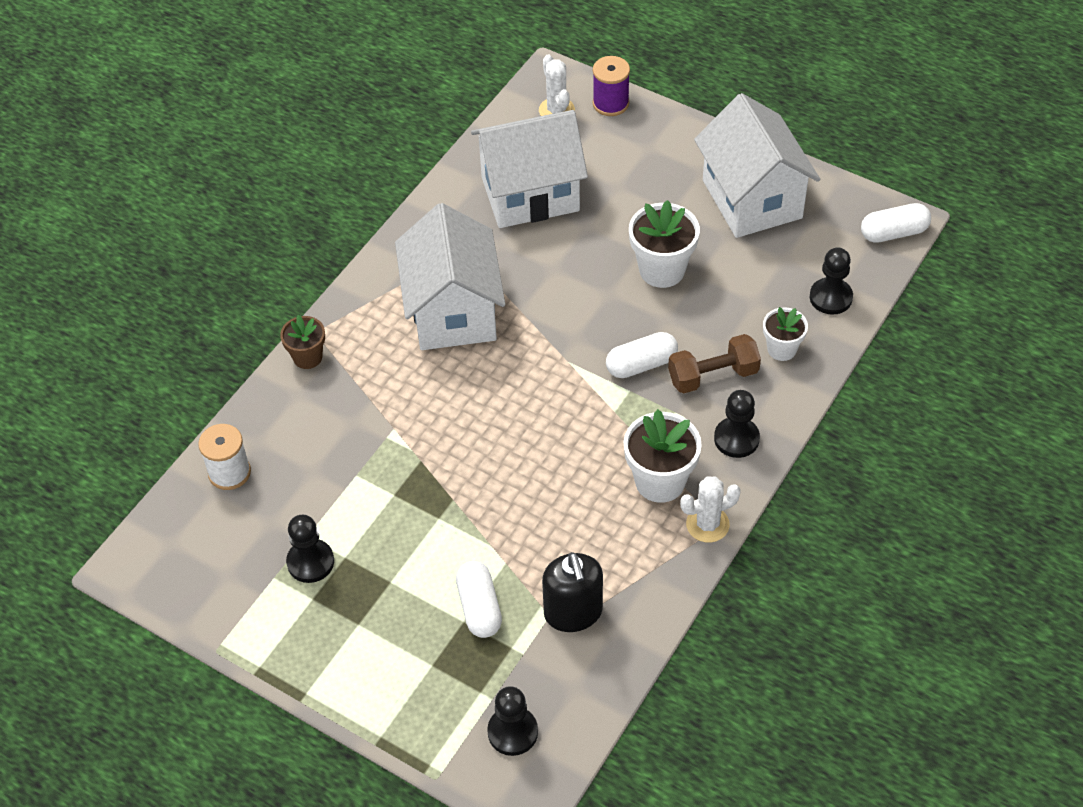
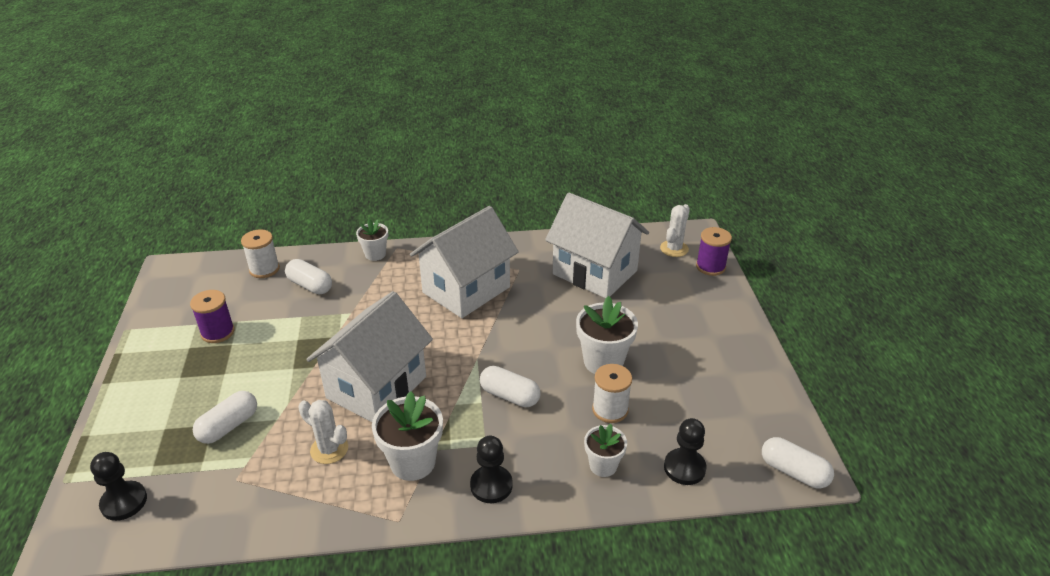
camera: 50 degrees right, 15 degrees down
(307, 357) = (375, 254): brown flower pot -> white flower pot
(307, 443) = (310, 285): none -> white capsule
(310, 562) = (218, 332): black pawn -> purple spool
(573, 612) = (255, 478): black soap dispenser -> none
(707, 524) = (393, 513): white cactus -> white cactus (329, 449)
(713, 375) = (538, 439): brown dumbbell -> none
(724, 303) = (610, 409): none -> white spool
(751, 199) = (720, 373): white house -> white house (376, 387)

